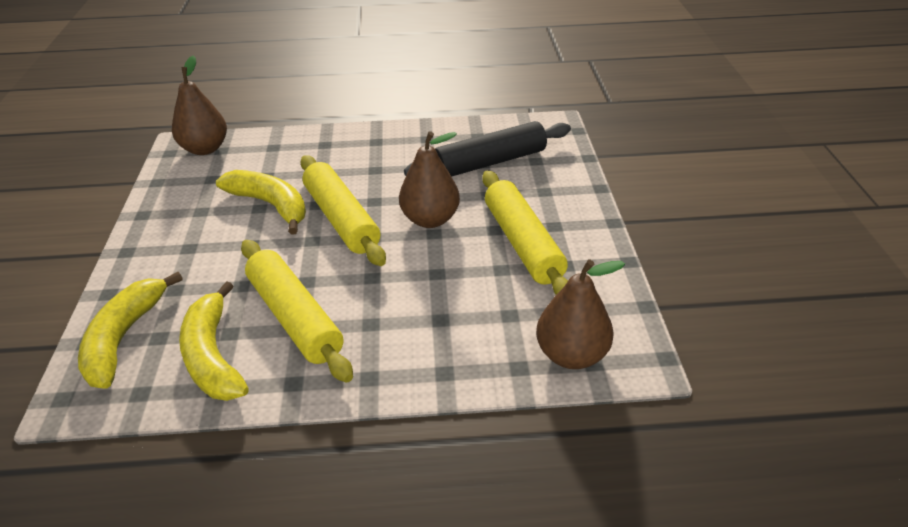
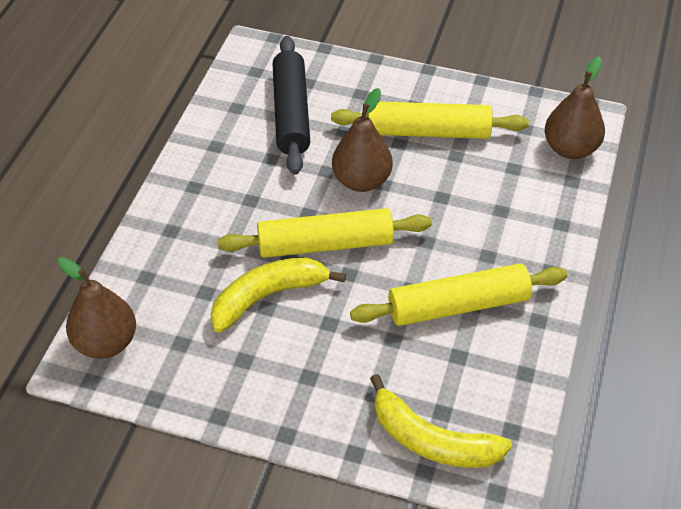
camera: 70 degrees left, 10 degrees up
(213, 355) = (484, 371): yellow banana -> none

